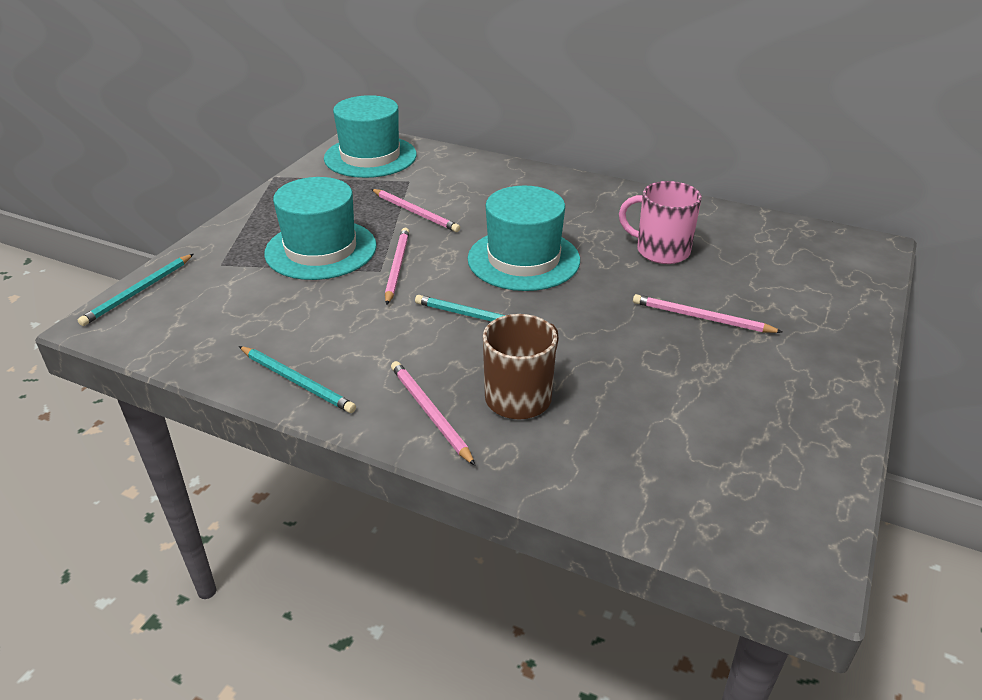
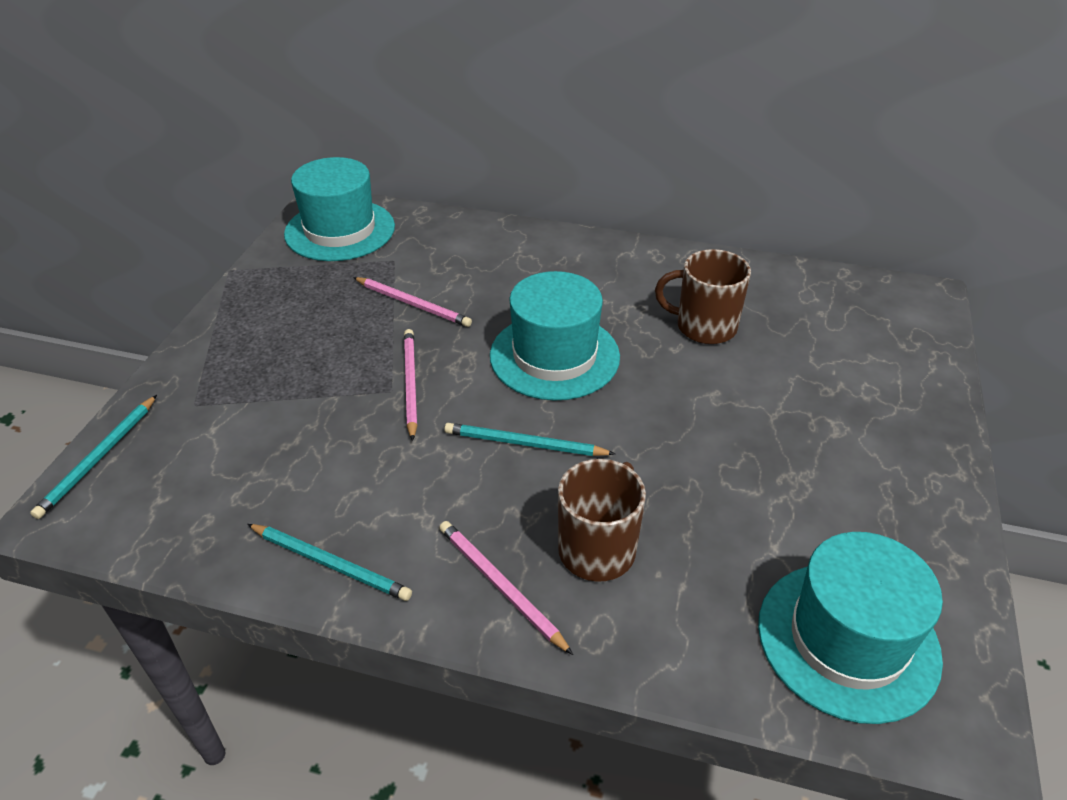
camera: 10 degrees left, 5 degrees up
(321, 249) = (313, 369): turquoise hat -> turquoise hat (847, 640)
(661, 251) = (704, 327): pink mug -> brown mug
(701, 318) = (770, 412): pink pencil -> none

